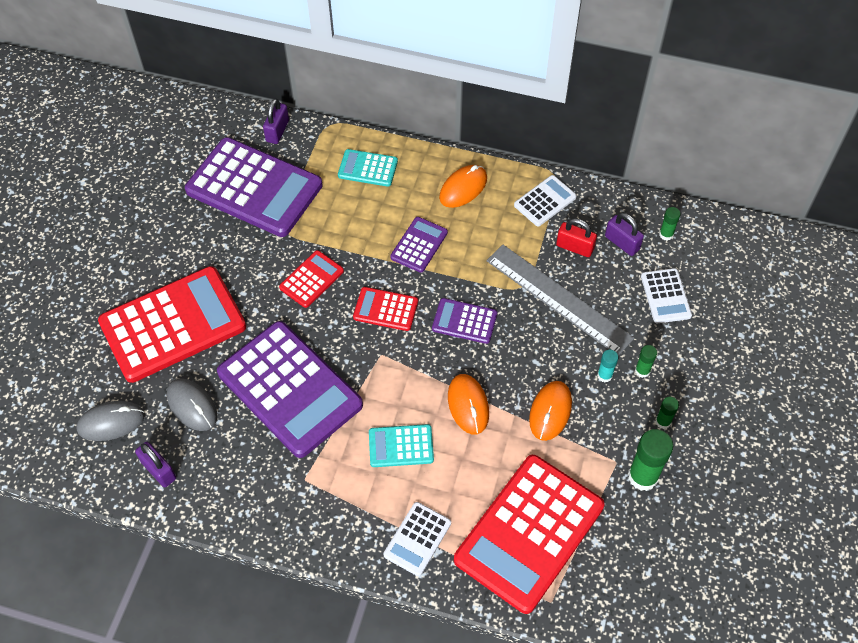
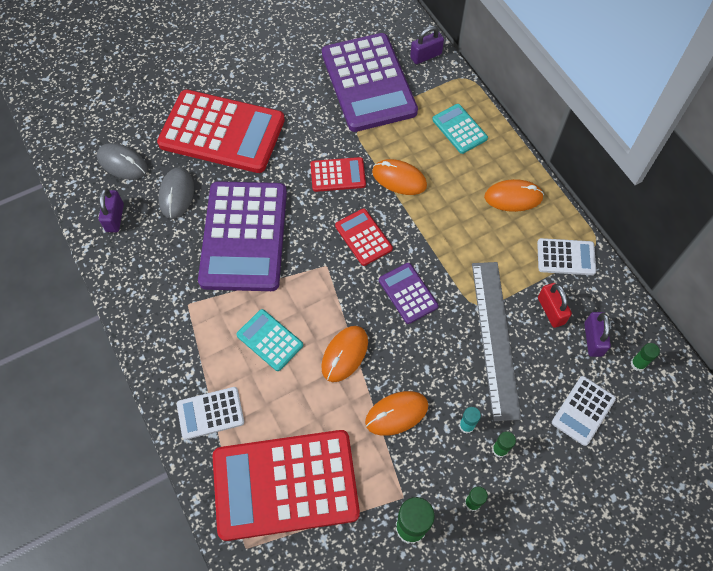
camera: 45 degrees right, 5 degrees up
(363, 243) = (399, 179): none -> orange mouse
(419, 245) = (436, 212): purple calculator -> none

